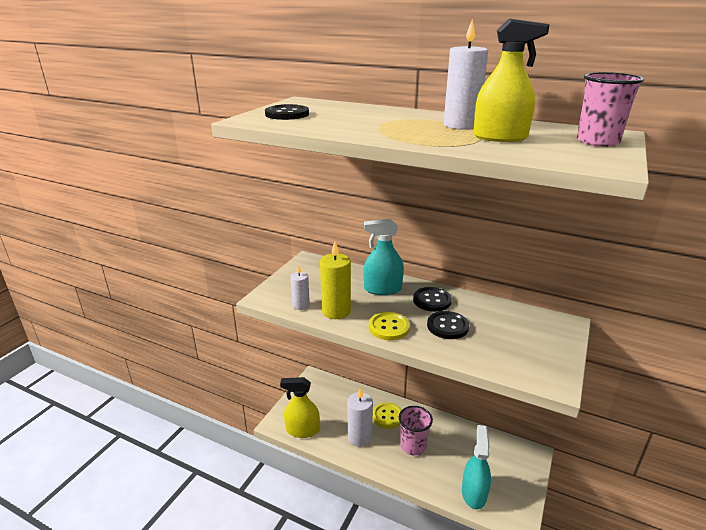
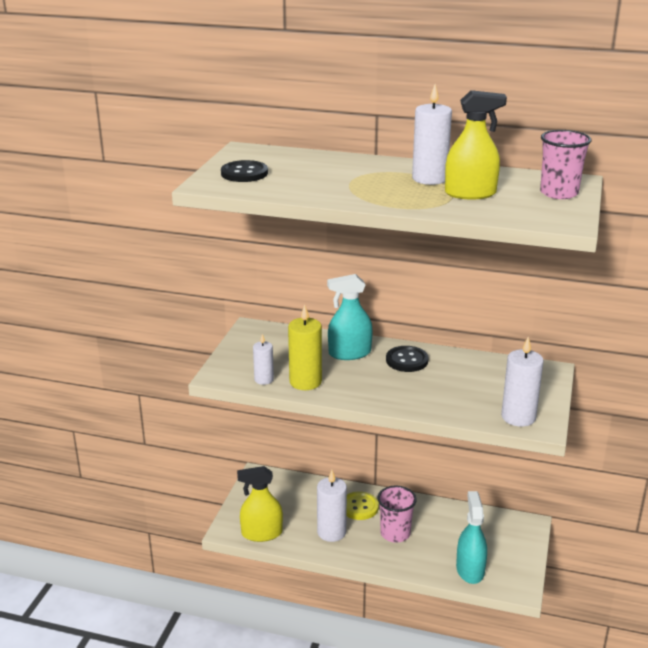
camera: 10 degrees left, 0 degrees up
(389, 327) = (367, 392): yellow button -> none
(447, 326) = (429, 385): black button -> none
(531, 369) = (518, 417): none -> white candle

